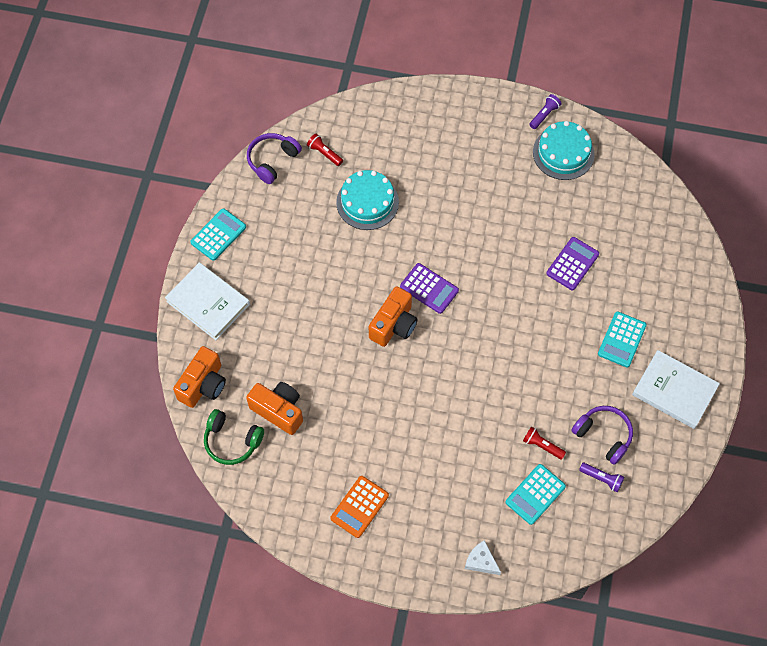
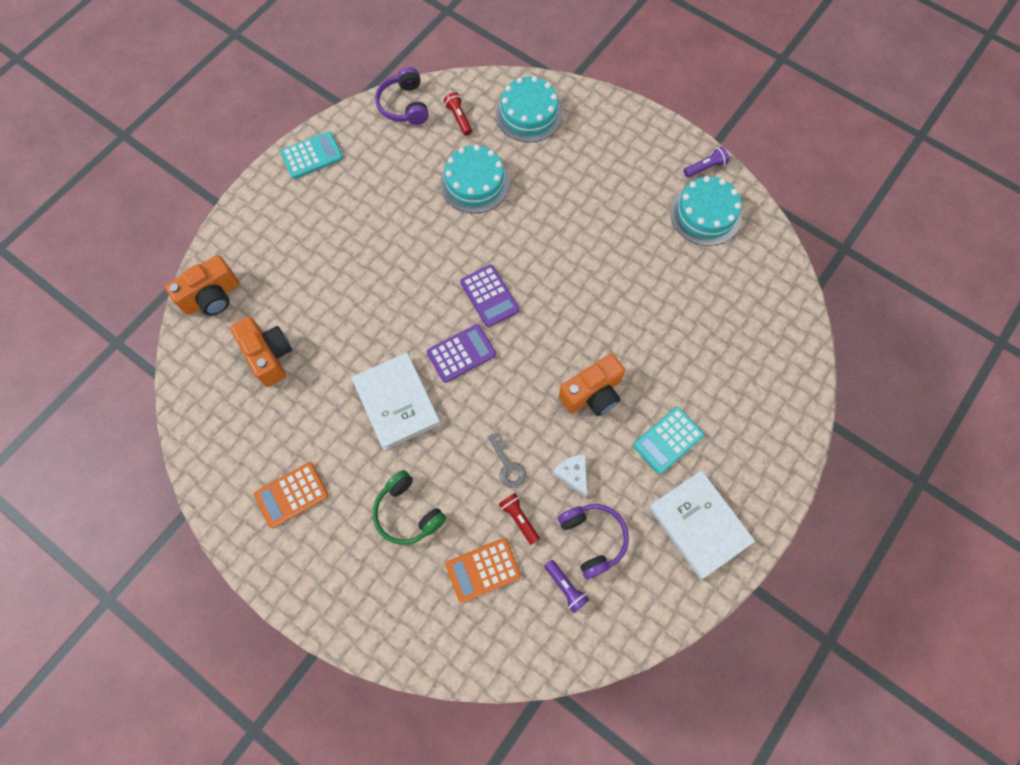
camera: 25 degrees right, 5 degrees up
(208, 303) = (263, 218): white book -> white book (396, 402)
(232, 441) = (206, 366): green headphones -> green headphones (408, 512)
(272, 160) = (404, 105): purple headphones -> purple headphones turned 75 degrees counterclockwise
(380, 127) = (529, 114): none -> turquoise cake
(394, 325) = (433, 318): orange camera -> orange camera (592, 394)
(481, 561) = (384, 617): white cheese -> white cheese (572, 474)
(512, 411) = (507, 465): none -> grey key
(535, 494) = (483, 570): turquoise calculator -> orange calculator
(572, 264) = (655, 334): purple calculator -> purple calculator (461, 353)

